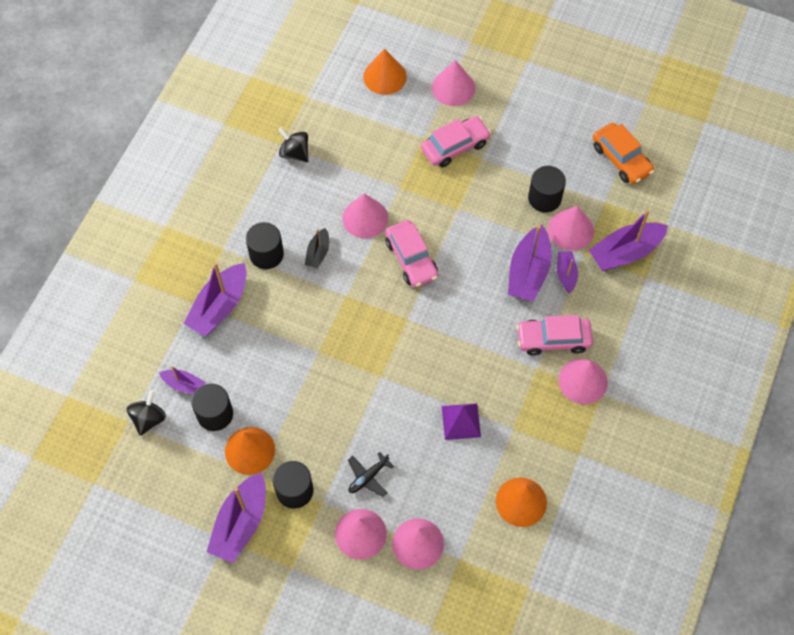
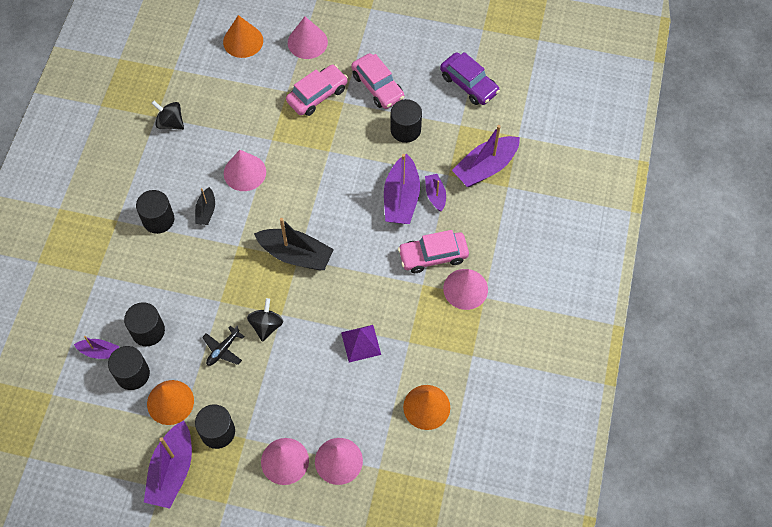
camera: 10 degrees left, 0 degrees up
(149, 419) = (71, 388): black spinning top -> black spinning top (266, 325)
(219, 307) = (121, 274): purple boat -> none
(238, 371) = (148, 331): none -> black cylinder
(368, 477) = (284, 408): black plane -> black plane (223, 350)
(406, 315) = (296, 255): none -> black boat
(411, 258) = (293, 203): pink car -> pink car (377, 86)
(570, 230) = (433, 154): pink cone -> none
(621, 159) = (469, 84): orange car -> purple car

